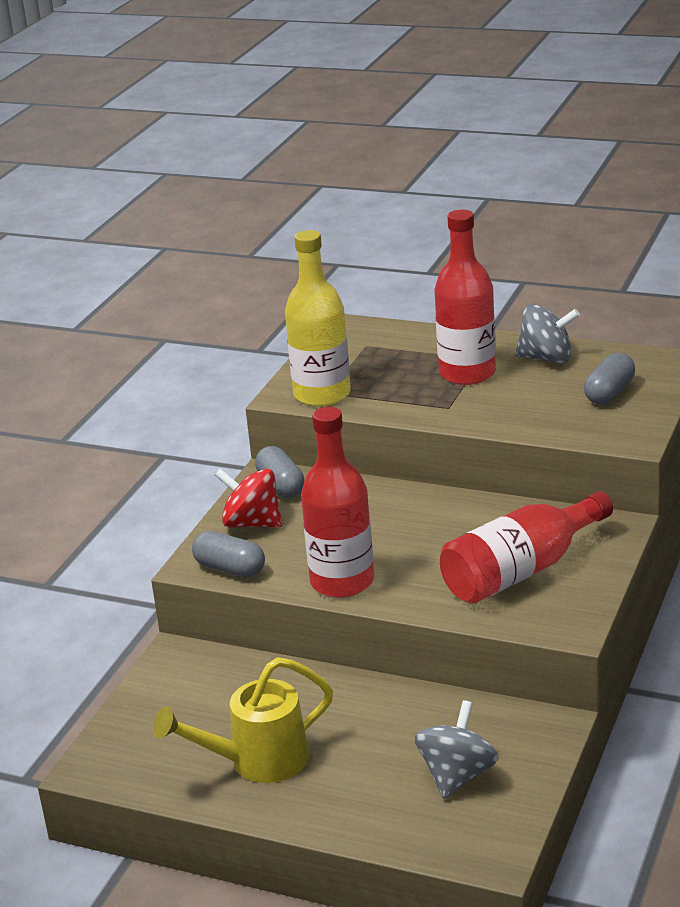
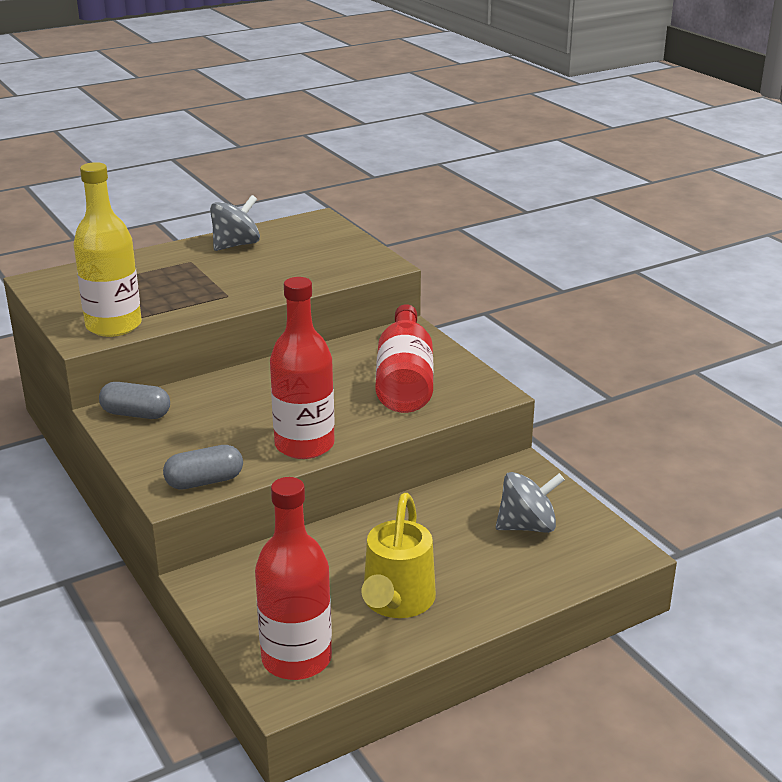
camera: 55 degrees left, 0 degrees up
(252, 523) = (162, 446): red spinning top -> none
(457, 775) = (527, 526): grey spinning top -> grey spinning top turned 105 degrees clockwise
(467, 373) = (199, 272): red bottle -> red bottle (296, 659)
(609, 393) = (317, 248): grey capsule -> none

